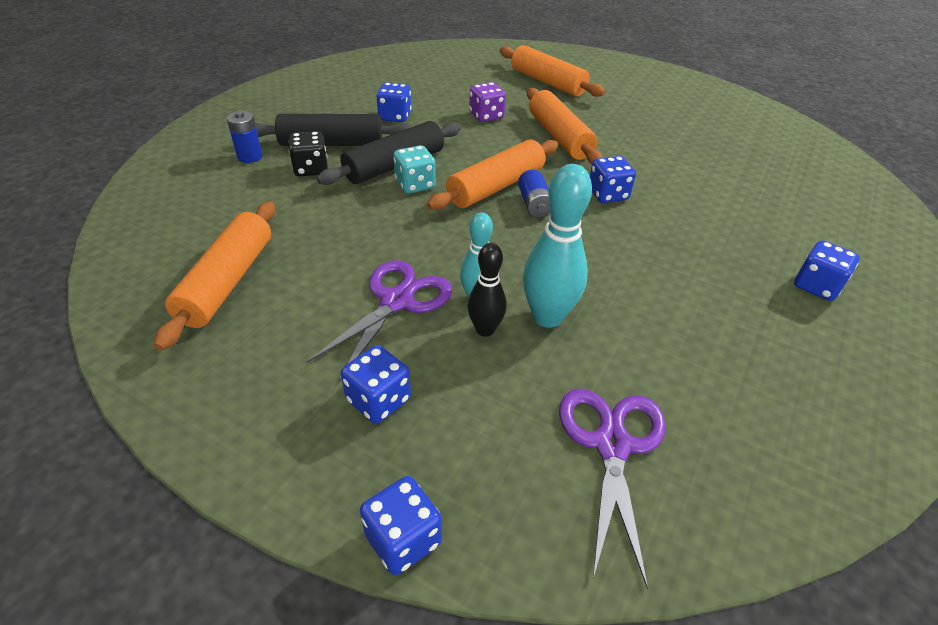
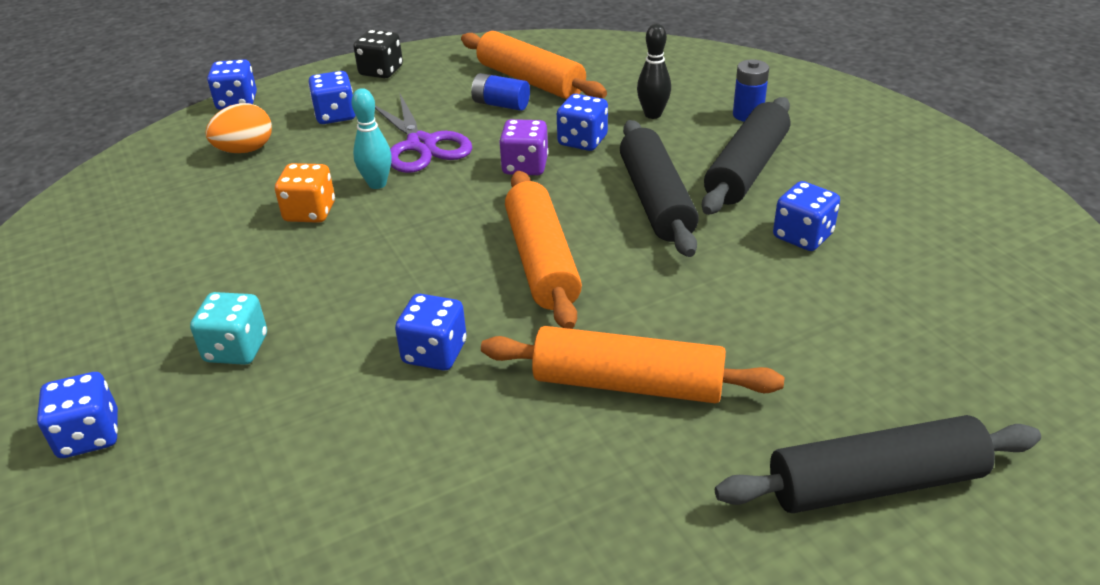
camera: 125 degrees right, 5 degrees down
(311, 169) = (690, 145): black dice -> black dice (381, 71)
(333, 215) = (582, 141): none -> blue dice
(415, 184) = (599, 203): turquoise dice -> turquoise dice (236, 349)
(485, 329) = (338, 176): black bowling pin -> black bowling pin (653, 114)
(486, 116) = (754, 328): purple dice -> purple dice (525, 166)
(500, 436) = (245, 150): none -> orange egg
(534, 204) = (476, 276): blue battery -> blue battery (501, 104)
(547, 82) = (874, 483): orange rolling pin -> black rolling pin
(547, 317) = (310, 212): turquoise bowling pin -> orange dice
(611, 445) = (174, 191): purple scissors -> none

